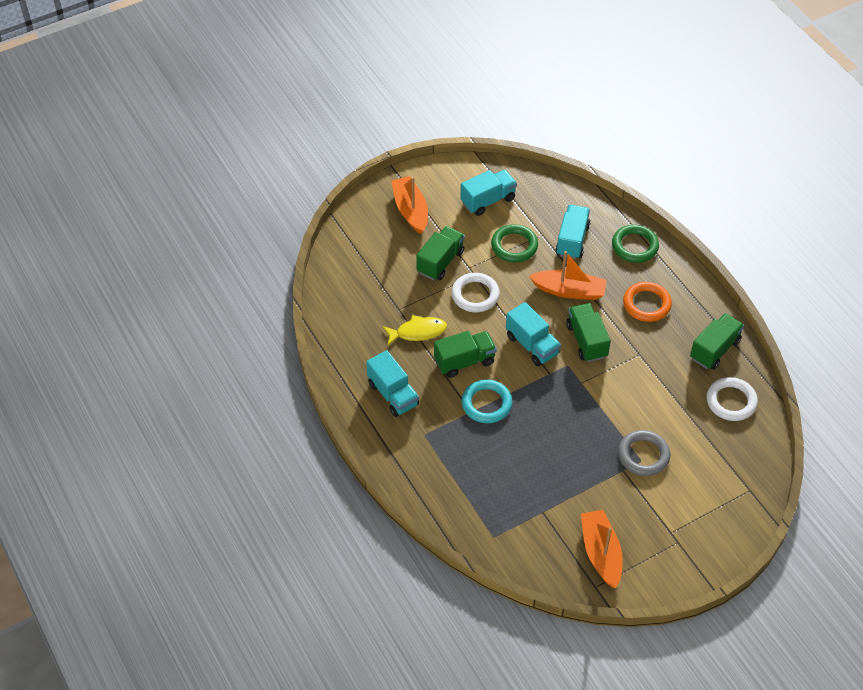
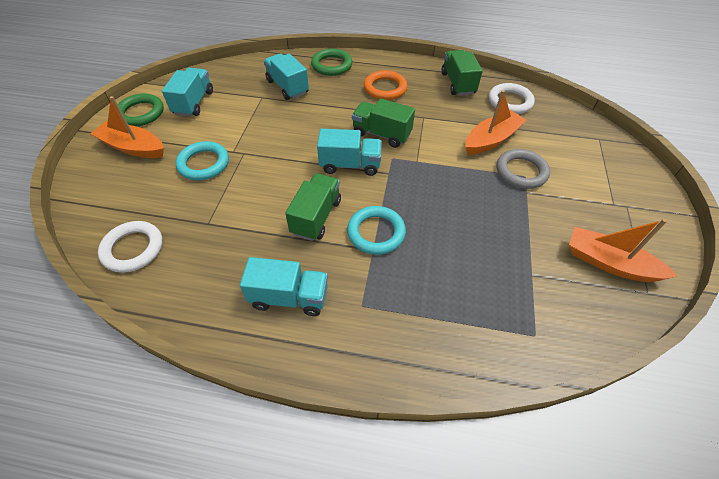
camera: 50 degrees left, 0 degrees up
(418, 332) = (248, 227): yellow fish -> none
(440, 262) = (203, 164): green truck -> turquoise ring
(475, 295) = (262, 165): white ring -> white ring (133, 249)
(514, 246) = (250, 116): green ring -> green ring (141, 113)
(569, 291) = (327, 115): orange boat -> orange boat (491, 140)

